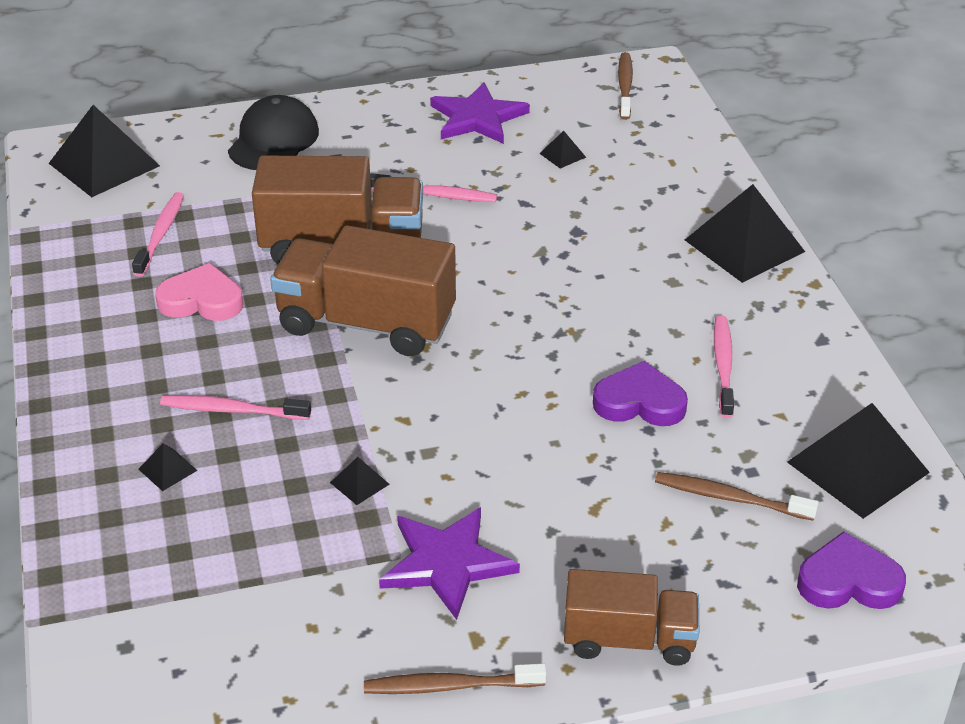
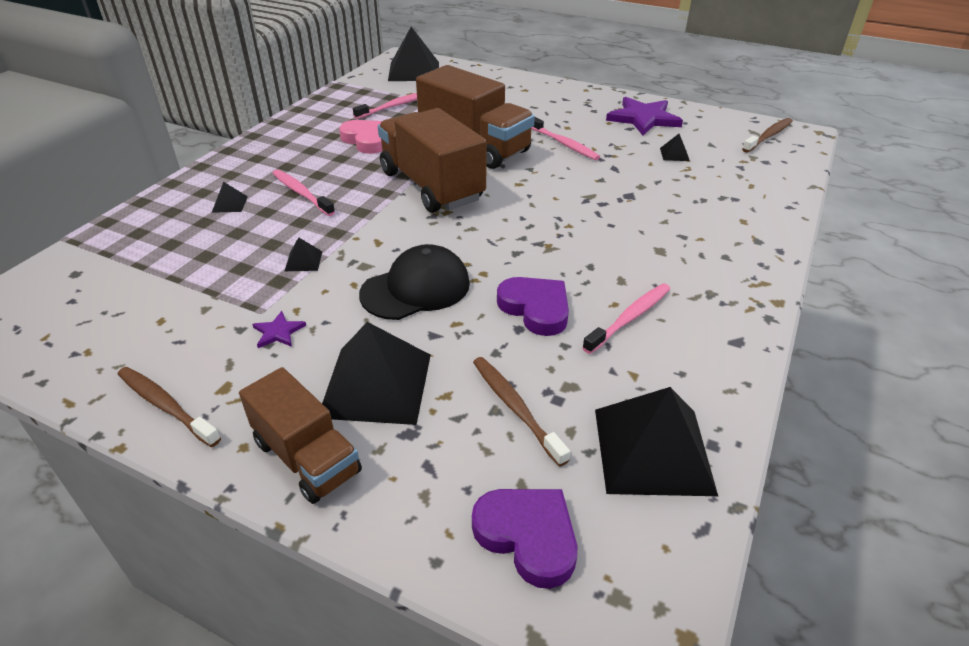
camera: 40 degrees right, 0 degrees up
(273, 140) = (510, 89): black cap -> black cap (416, 288)
(447, 563) = (278, 332): purple star -> purple star, size x0.46
(744, 245) = (746, 253): black pyramid -> black pyramid (376, 385)

